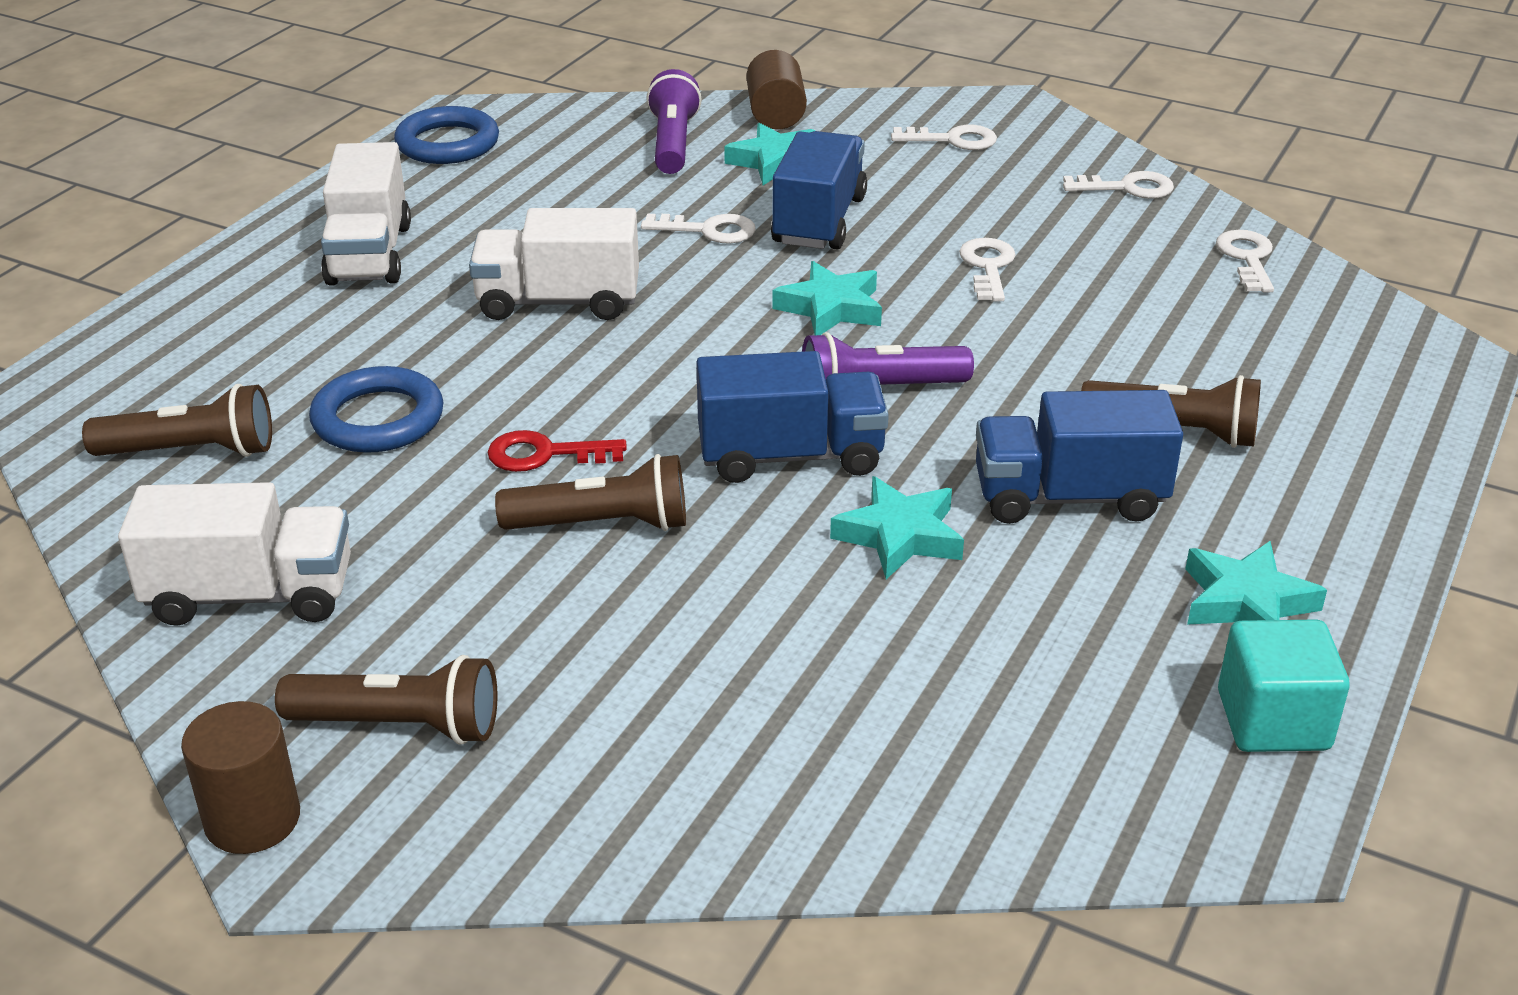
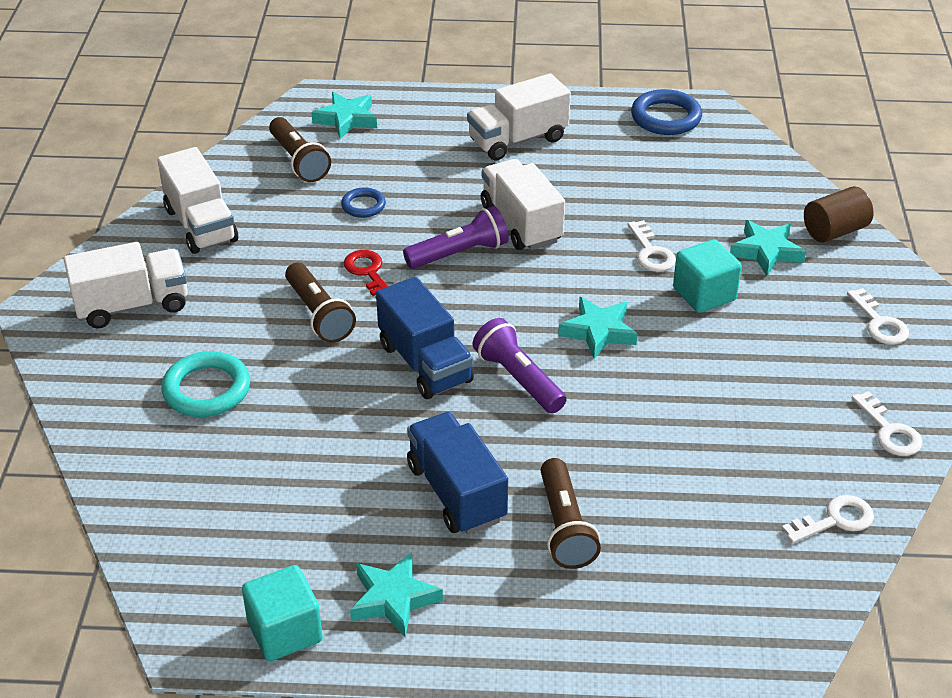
camera: 65 degrees right, 5 degrees up
(252, 819) = (55, 288): brown cylinder -> none
(378, 419) = (363, 206): blue ring -> blue ring, size x0.58
(399, 725) = (132, 305): brown flashlight -> white truck
(673, 143) = (750, 201): purple flashlight -> purple flashlight (459, 254)
(692, 683) = (207, 389): none -> turquoise ring
(819, 221) = (704, 294): blue truck -> turquoise cube
(899, 536) = (374, 429): turquoise star -> turquoise star (346, 119)
(988, 266) = (709, 387): white key -> none

